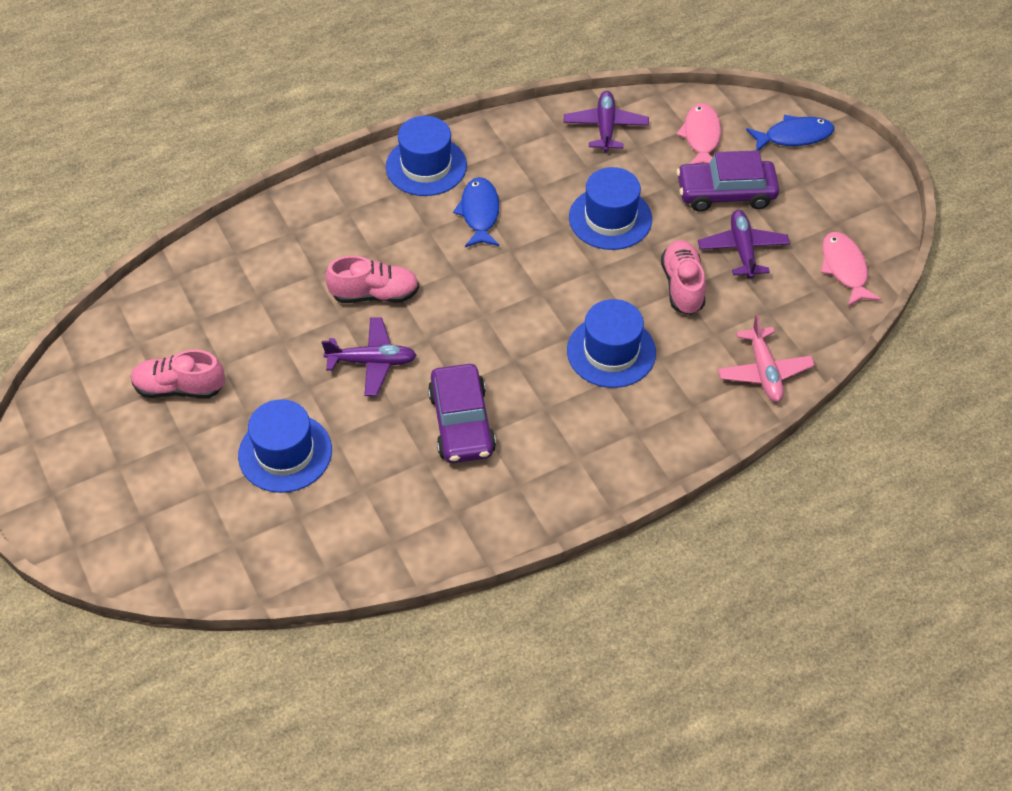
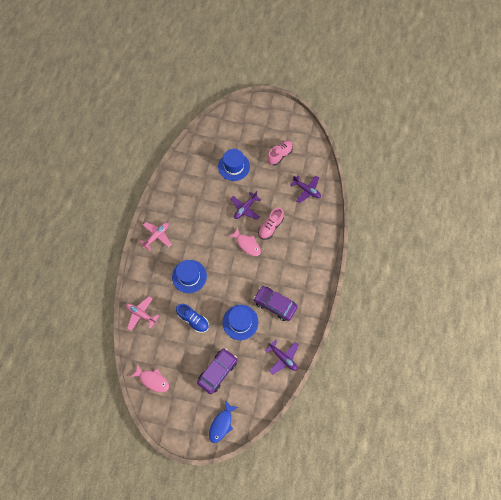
camera: 130 degrees right, 15 degrees up
(426, 166) = (313, 282): blue hat -> none
(461, 423) = (203, 216): purple car -> purple car (275, 304)
(480, 213) = (278, 282): blue fish -> none
(588, 471) = (157, 236): none -> pink plane
(682, 286) = (193, 320): pink shoe -> blue shoe
(701, 136) = (250, 388): pink fish -> pink fish (247, 244)
(742, 249) = (190, 353): purple plane -> purple plane (306, 190)

